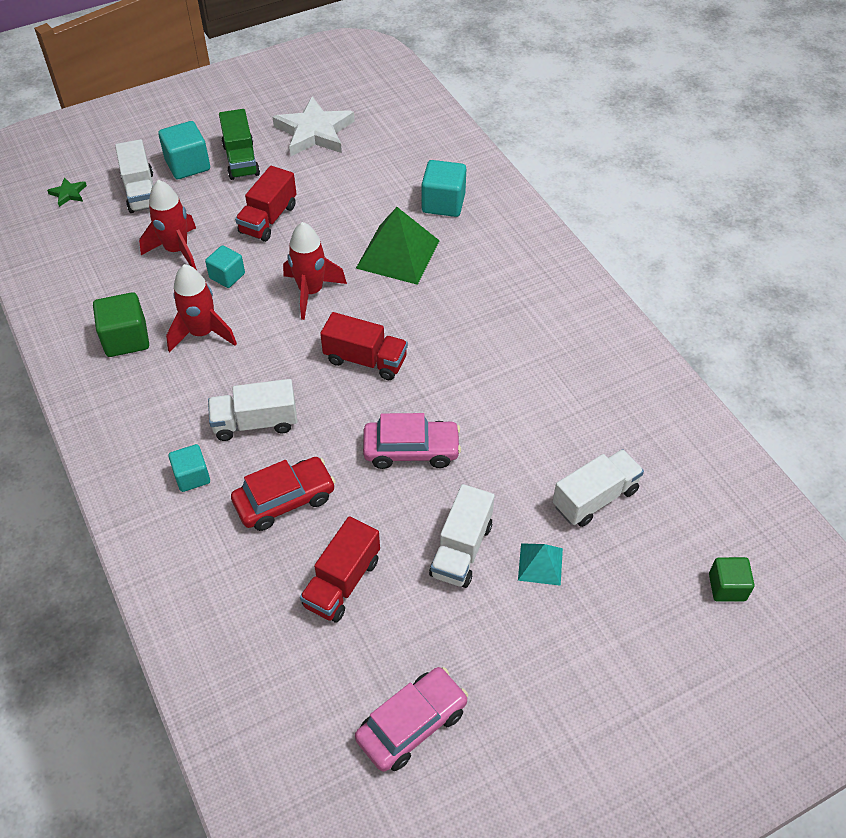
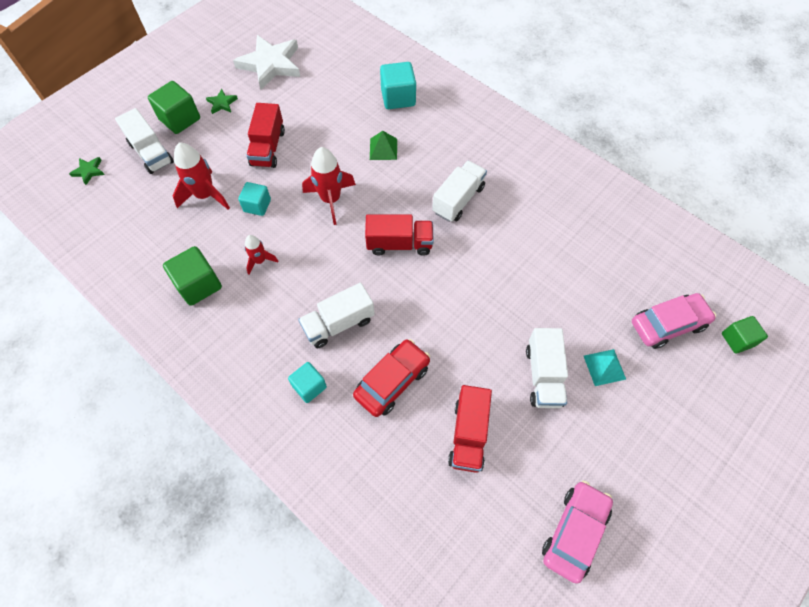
camera: 20 degrees left, 10 degrees up
(188, 165) = (180, 119): turquoise cube -> green cube
(202, 333) = (260, 261): red rocket -> red rocket, size x0.57
(241, 160) = (222, 103): green truck -> green star
(398, 254) = (383, 149): green pyramid -> green pyramid, size x0.52
(411, 450) = (469, 307): pink car -> pink car (668, 324)
(595, 498) = (617, 301): white truck -> white truck (458, 200)

